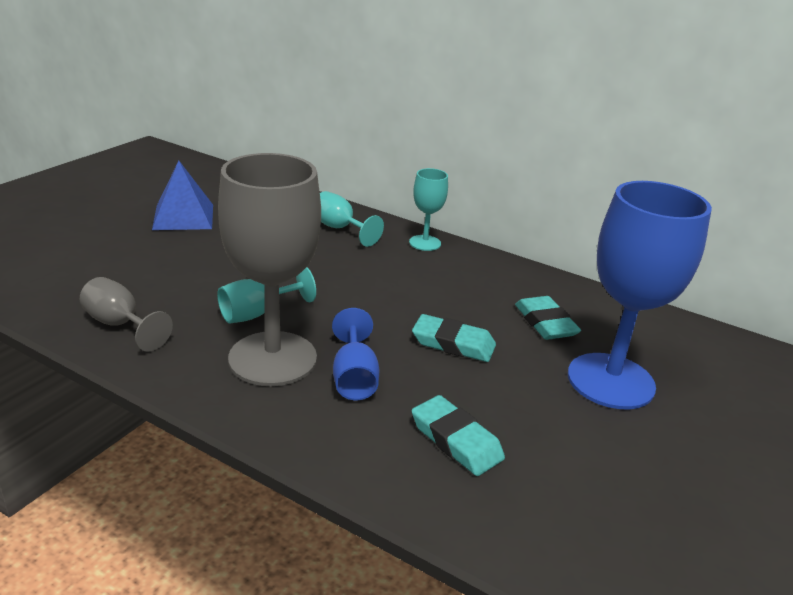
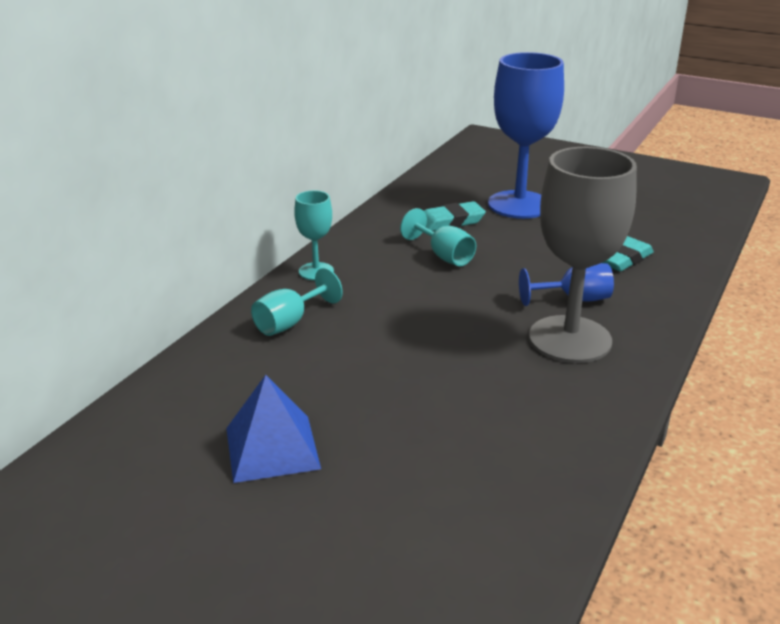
camera: 90 degrees left, 0 degrees up
(120, 325) = (563, 440): grey goblet -> none
(257, 313) = (499, 356): turquoise goblet -> turquoise goblet (444, 256)
(453, 343) = (501, 258): turquoise eraser -> none

